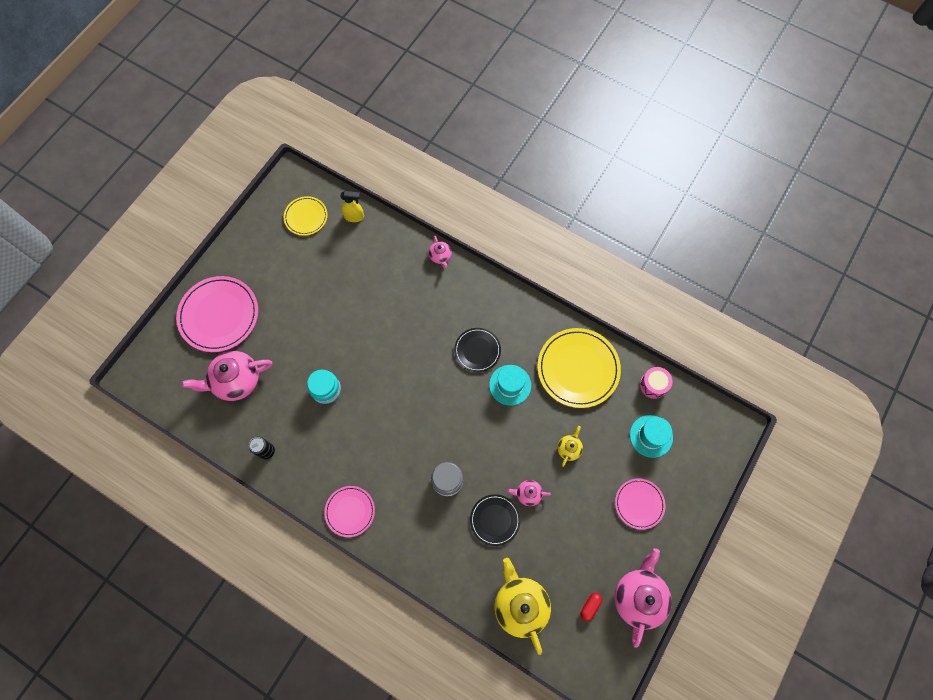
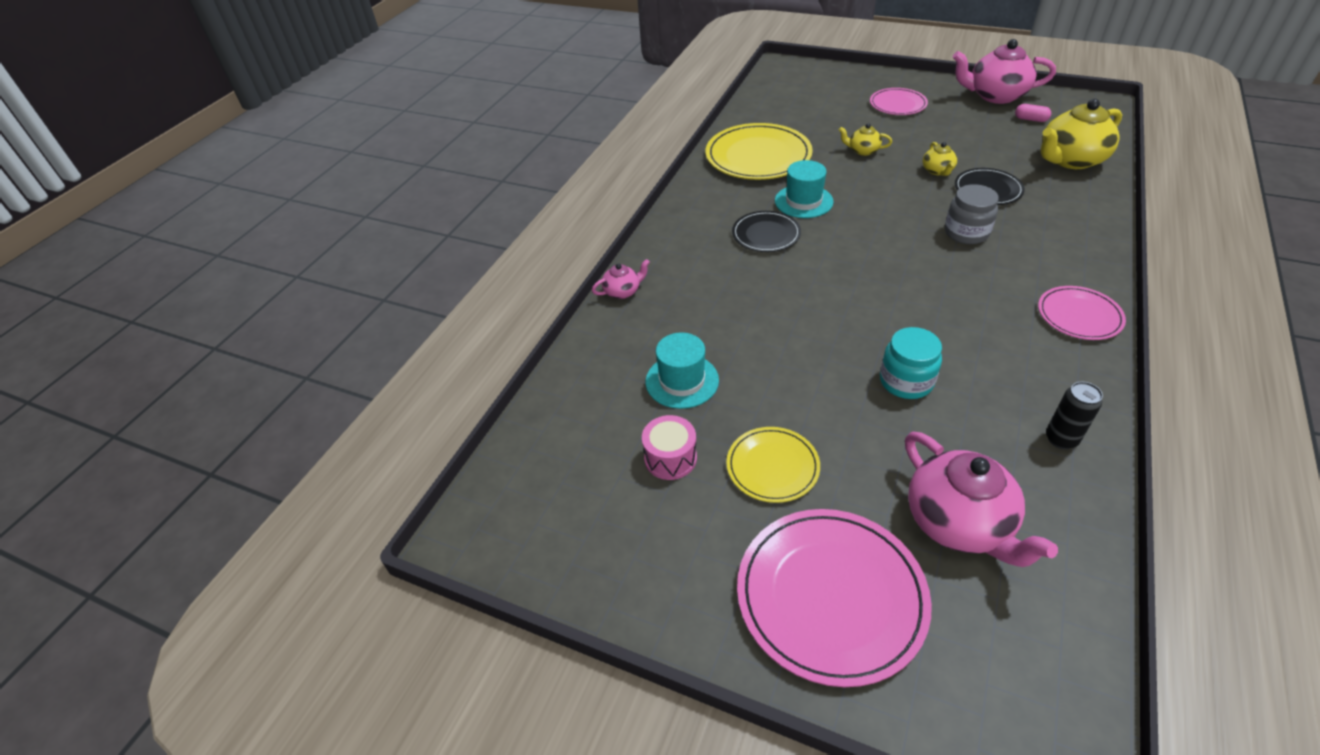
camera: 95 degrees left, 25 degrees down
(306, 217) = (564, 487): yellow plate -> yellow plate (772, 466)
(354, 217) = (558, 410): yellow spray bottle -> none
(528, 494) = (937, 171): pink teapot -> yellow teapot
(590, 606) = (1030, 119): red capsule -> pink capsule
(651, 436) = (817, 105): turquoise hat -> turquoise hat (682, 381)
(653, 385) = (756, 109): pink drum -> pink drum (670, 458)

